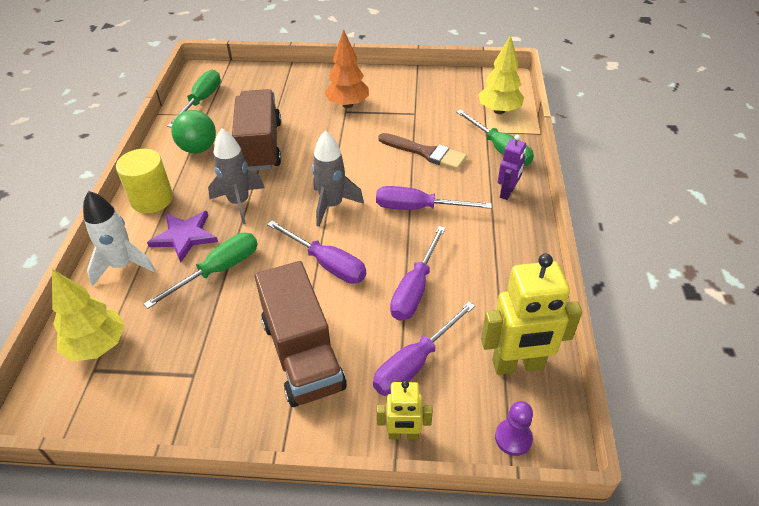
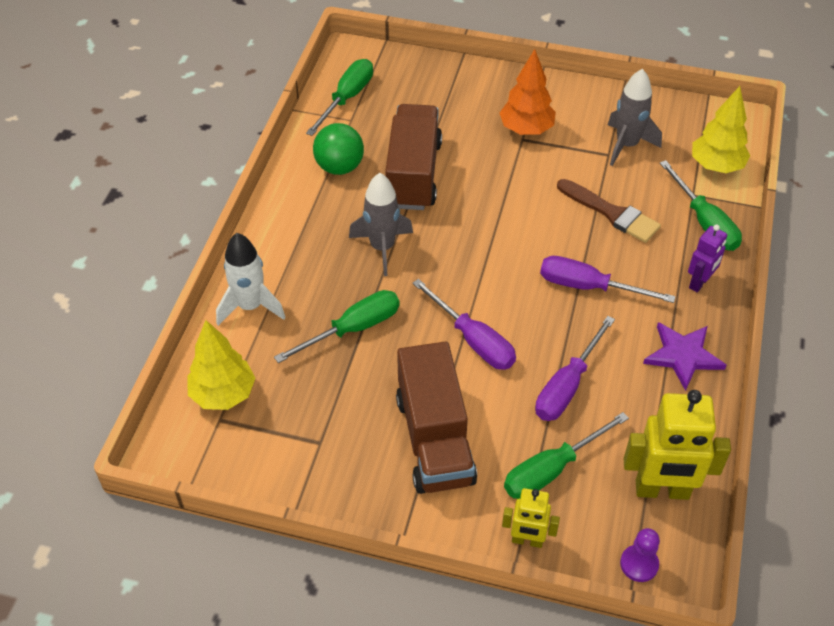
camera: 10 degrees right, 5 degrees up
(152, 199) = (283, 228): yellow cylinder -> none
(184, 236) = (318, 281): purple star -> purple star (683, 356)
(332, 205) = (488, 268): grey rocket -> grey rocket (626, 145)
(414, 363) = (551, 470): purple screwdriver -> green screwdriver

